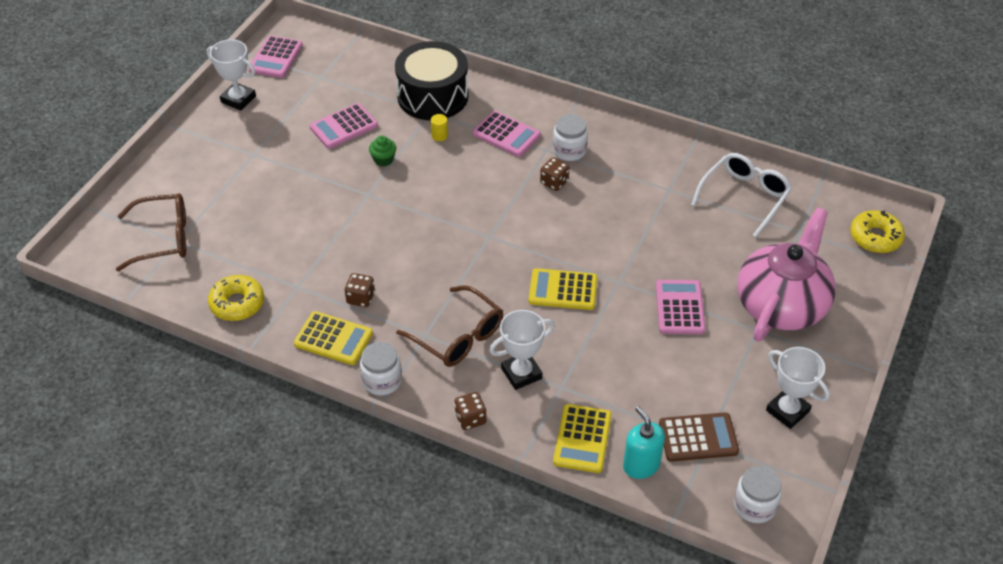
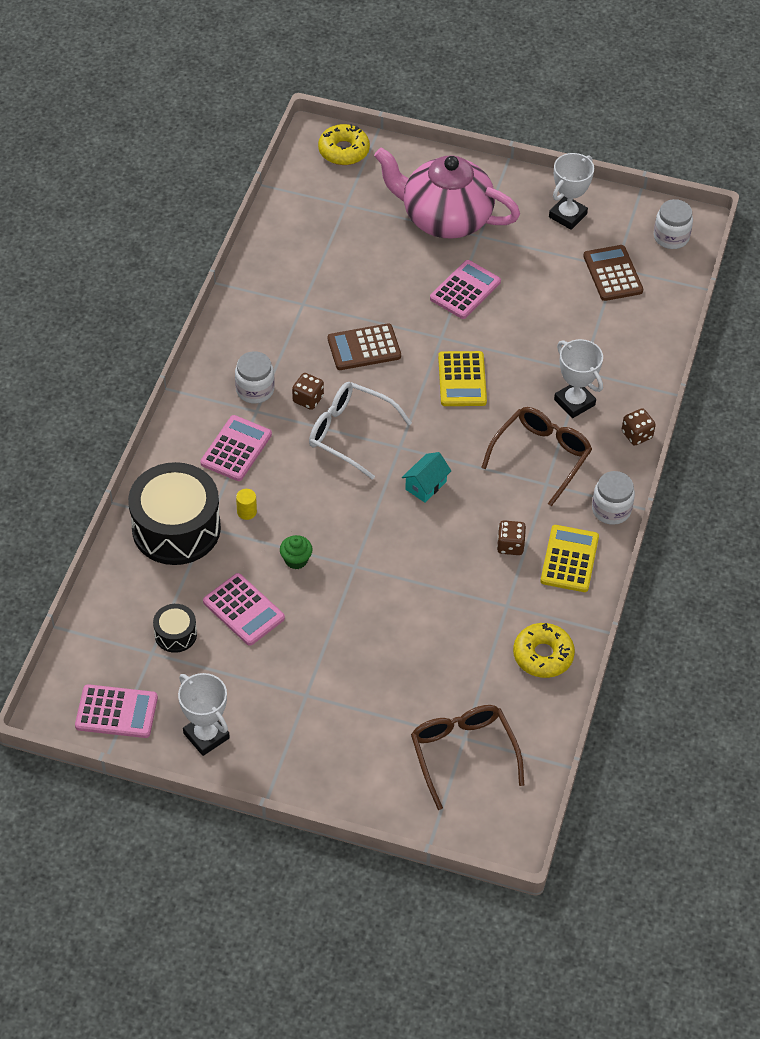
camera: 100 degrees left, 5 degrees up
(238, 99) = (206, 736): white trophy -> white trophy turned 60 degrees counterclockwise
(333, 90) = (175, 634): none -> black drum
(442, 248) = (425, 485): none -> turquoise house
(582, 439) = (636, 352): yellow calculator -> none
(610, 225) = (364, 348): none -> brown calculator
(641, 465) = (652, 310): turquoise soap dispenser -> none
(679, 307) = (465, 290): pink calculator -> pink calculator turned 135 degrees clockwise
(744, 197) = (304, 244): white glasses -> white glasses (349, 433)

